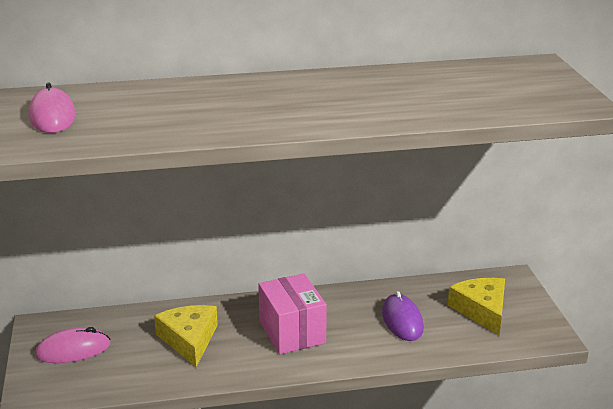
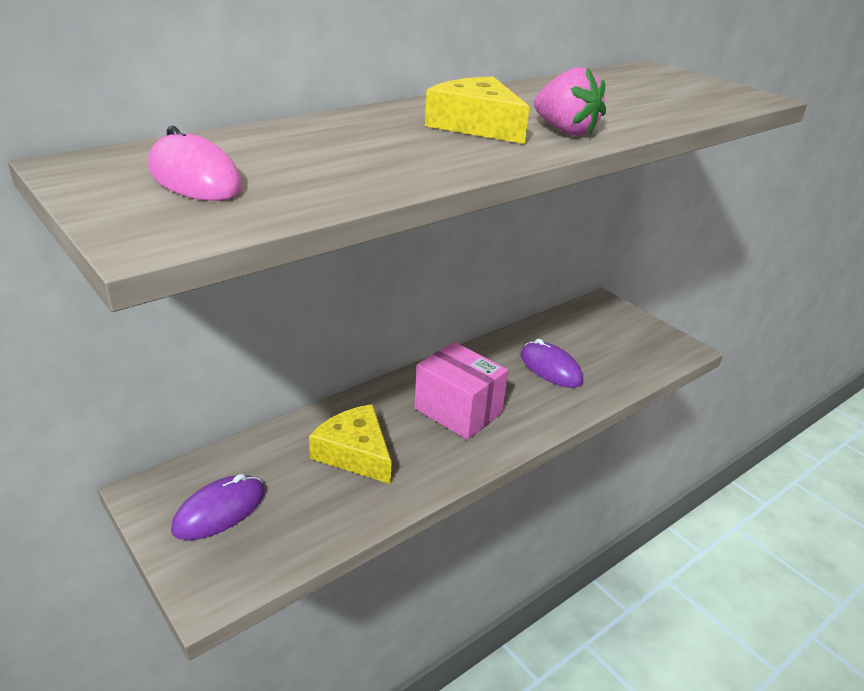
camera: 30 degrees left, 5 degrees up
(73, 350) = (219, 511): pink mouse -> purple mouse
(343, 115) = (565, 131): none -> pink strawberry
(482, 310) = (608, 339): yellow cheese -> yellow cheese (476, 125)

